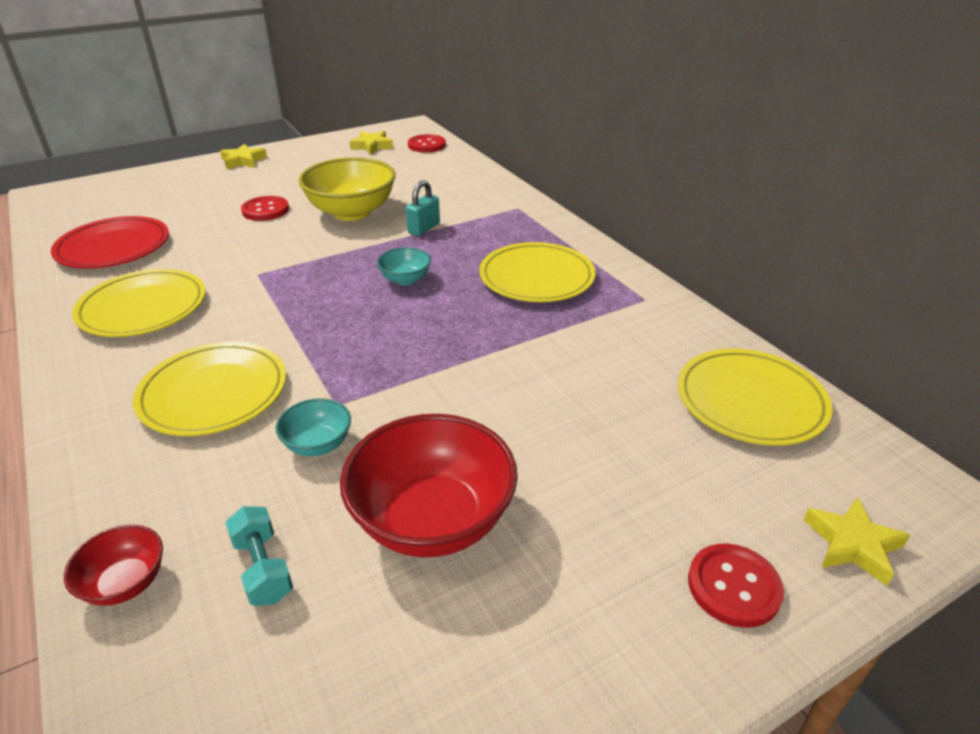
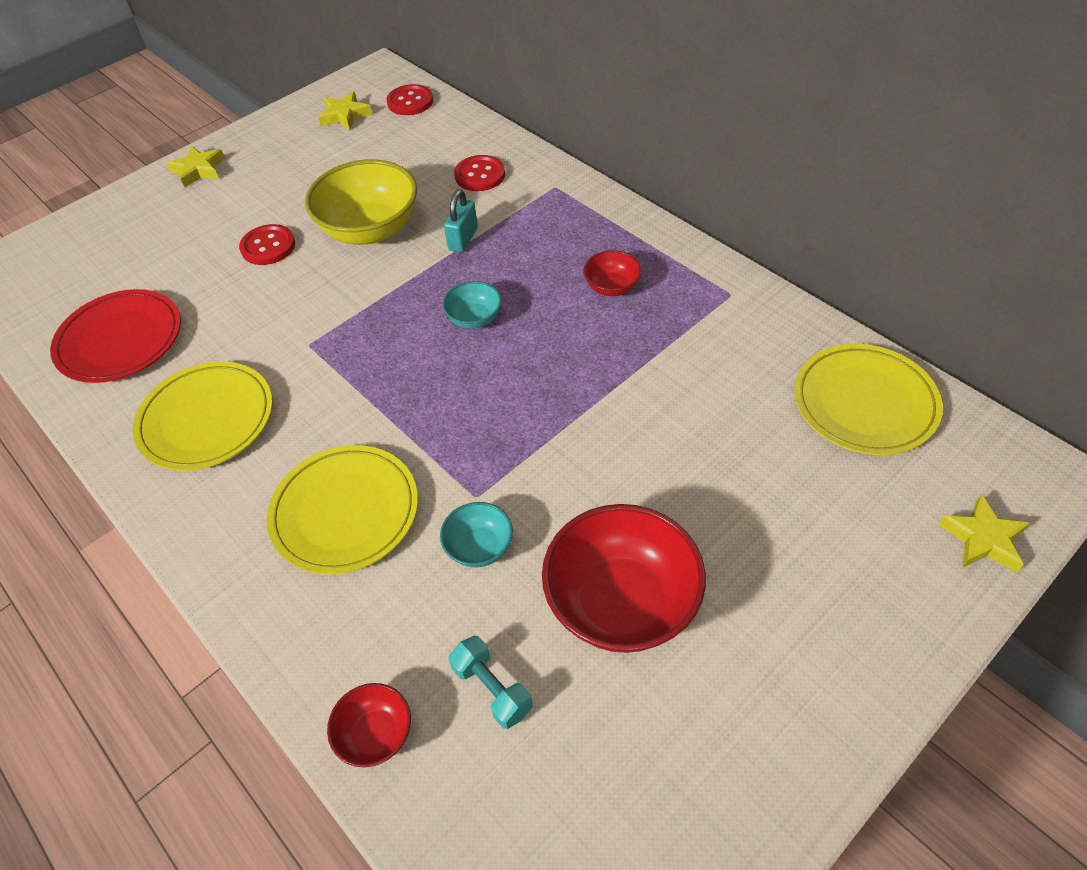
camera: 10 degrees left, 15 degrees up
(536, 278) = (612, 287): yellow plate -> red bowl
(733, 586) = (896, 604): red button -> red button (480, 175)

